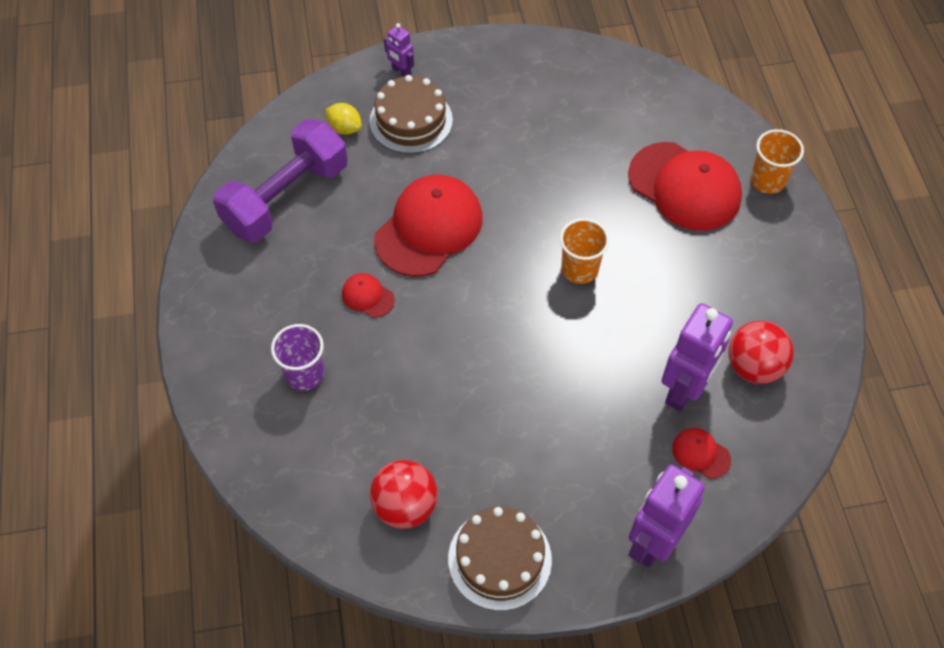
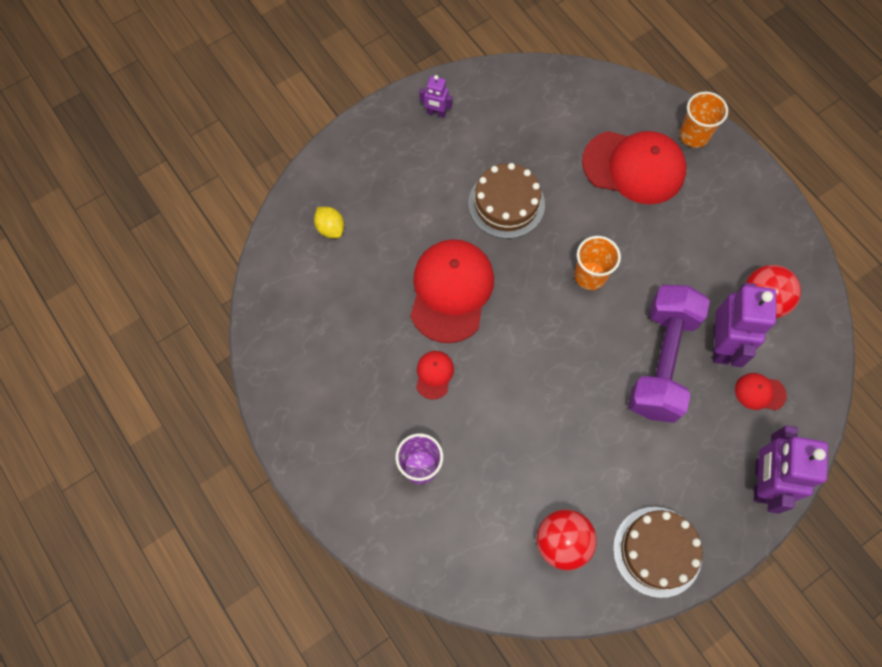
camera: 25 degrees left, 10 degrees up
(286, 197) = (316, 314): purple dumbbell -> purple dumbbell (661, 361)
(344, 128) = (330, 228): yellow lemon -> yellow lemon turned 45 degrees clockwise
(367, 296) = (434, 375): red cap -> red cap turned 90 degrees clockwise
(401, 71) = (350, 155): purple robot -> purple robot (436, 113)
(411, 120) = (383, 198): brown cake -> brown cake (506, 204)

